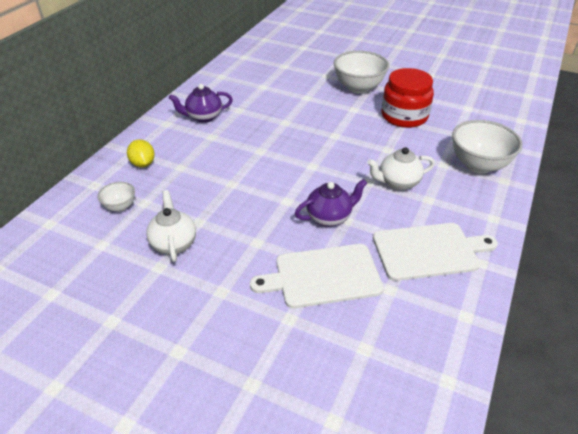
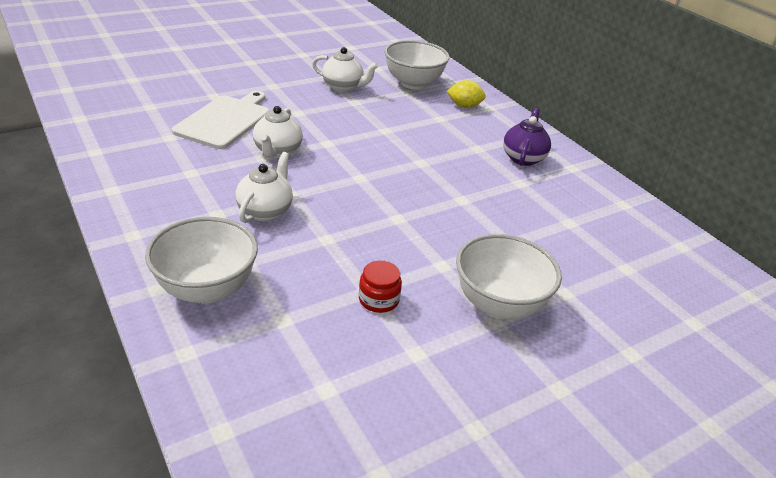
camera: 120 degrees right, 5 degrees down
(120, 206) = (413, 83): white bowl -> white bowl, size x1.98
(329, 217) = (277, 151): purple teapot -> white teapot
(404, 116) = (378, 299): red jar -> red jar, size x0.49
(429, 251) = (167, 174): white cutting board -> none

